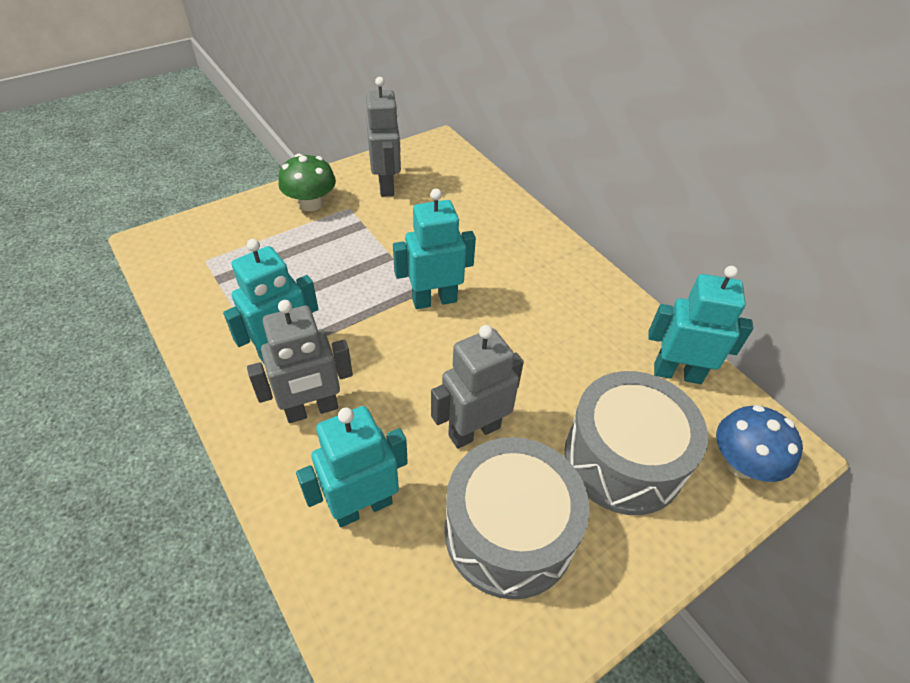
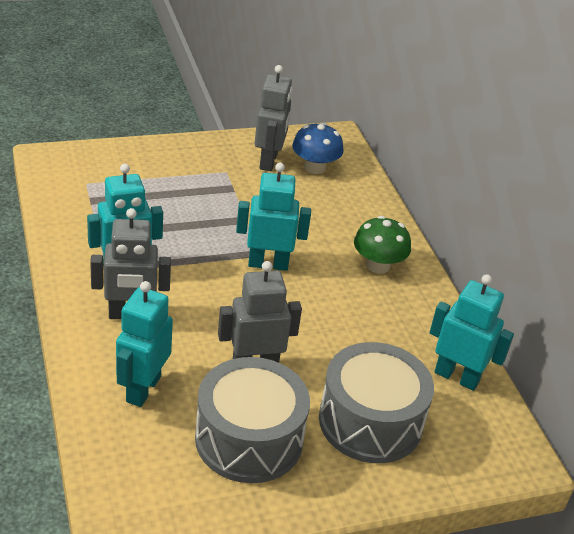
camera: 15 degrees right, 10 degrees down
(311, 204) = (194, 160): green mushroom -> green mushroom (378, 265)
(362, 506) = (143, 389): turquoise robot -> turquoise robot turned 60 degrees counterclockwise
(742, 463) = (473, 455): blue mushroom -> blue mushroom (315, 167)

